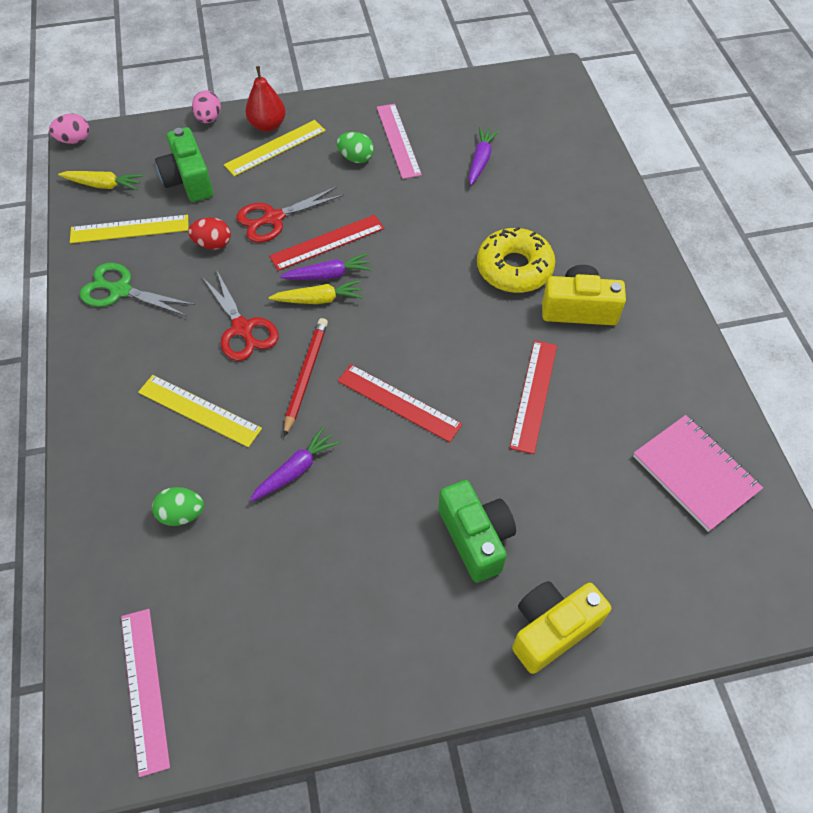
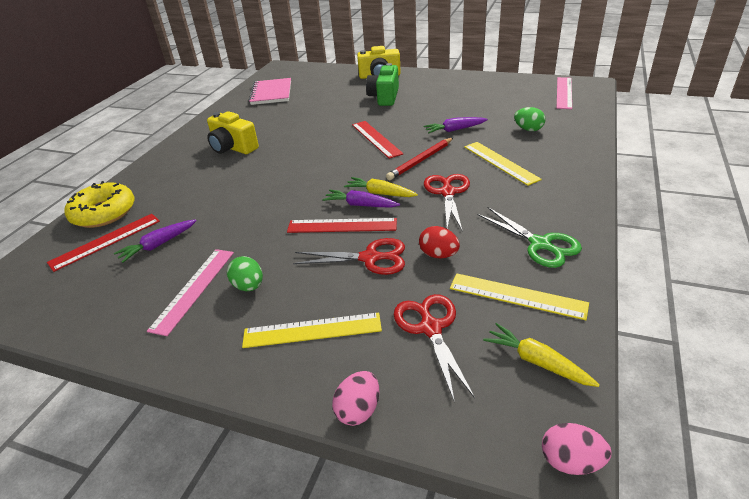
camera: 145 degrees left, 20 degrees down
(188, 180) = (430, 328): green camera -> red scissors
(268, 125) = (296, 365): red pear -> none
(514, 268) = (238, 174): yellow donut -> yellow donut (104, 213)
(534, 395) = (303, 126): red ruler -> red ruler (105, 241)

